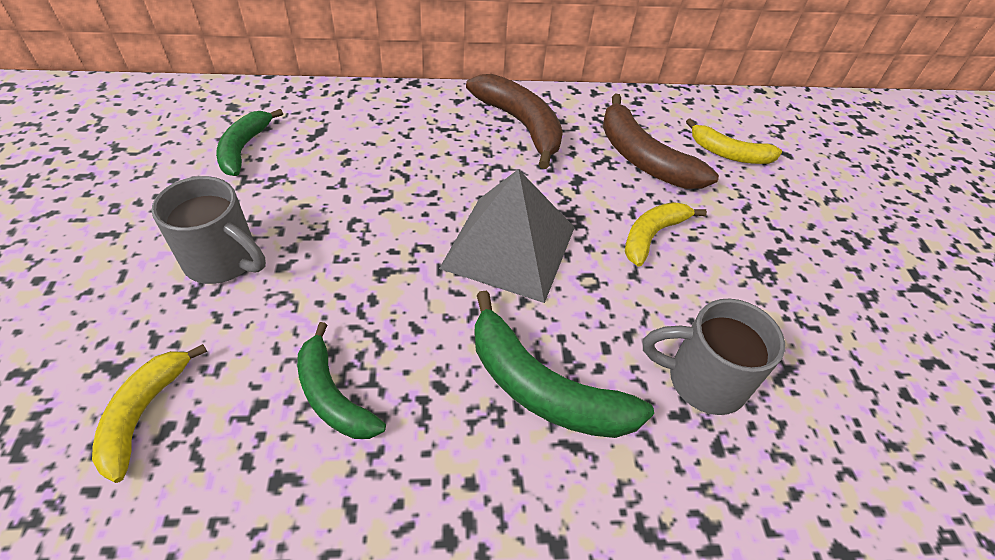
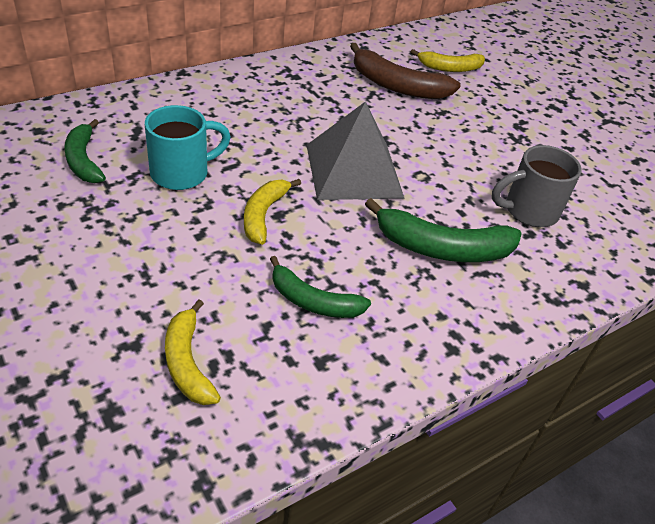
camera: 30 degrees left, 5 degrees down
(224, 261) = (149, 246): grey mug -> none
(323, 191) = (182, 173): none -> turquoise mug
(521, 125) = (294, 84): brown banana -> none
(652, 236) = (440, 135): yellow banana -> yellow banana (263, 215)

